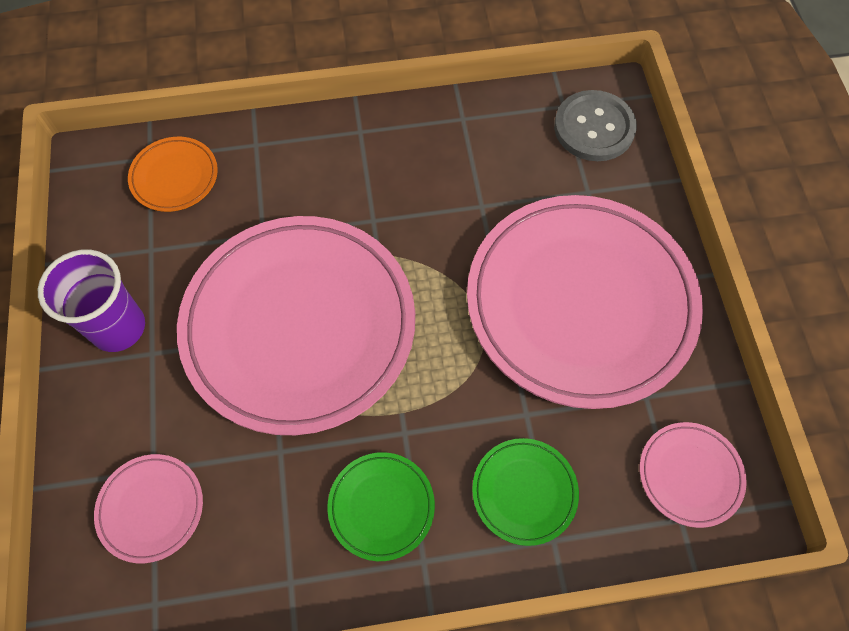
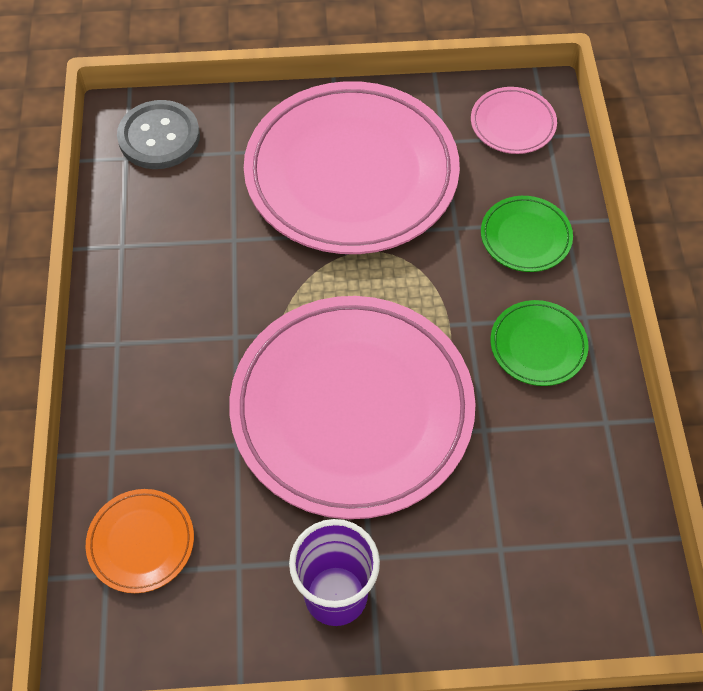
camera: 85 degrees left, 5 degrees down
(151, 508) = (539, 548): pink plate -> none

